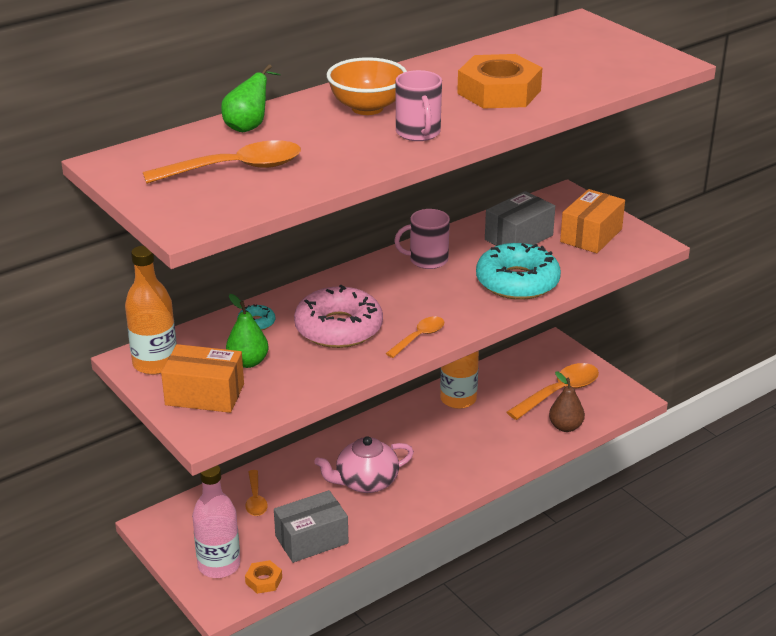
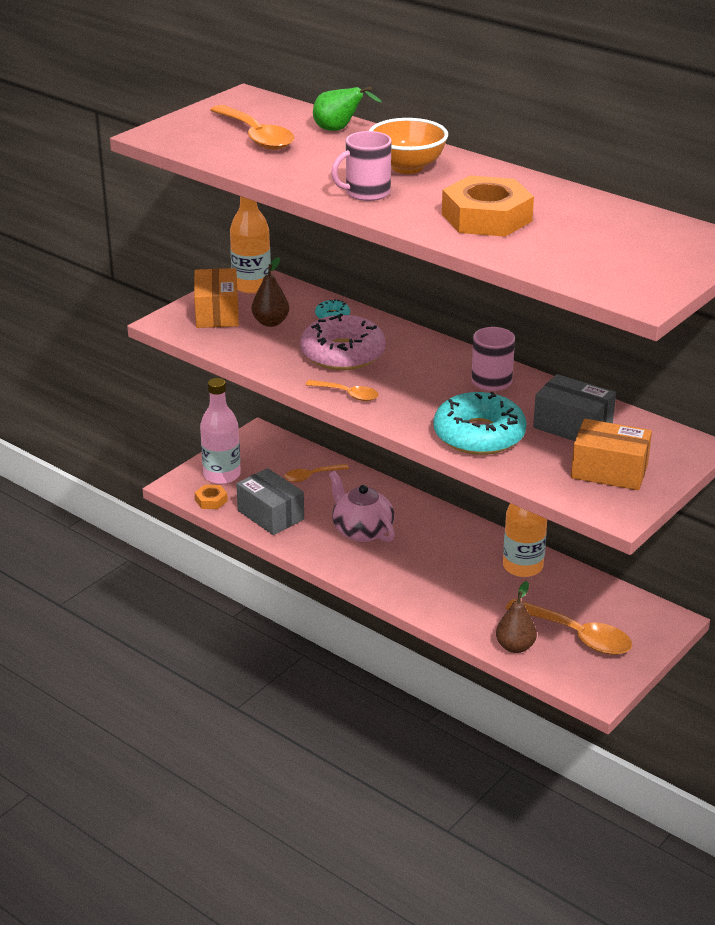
camera: 75 degrees right, 0 degrees up
(248, 362) = (270, 322): green pear -> brown pear

